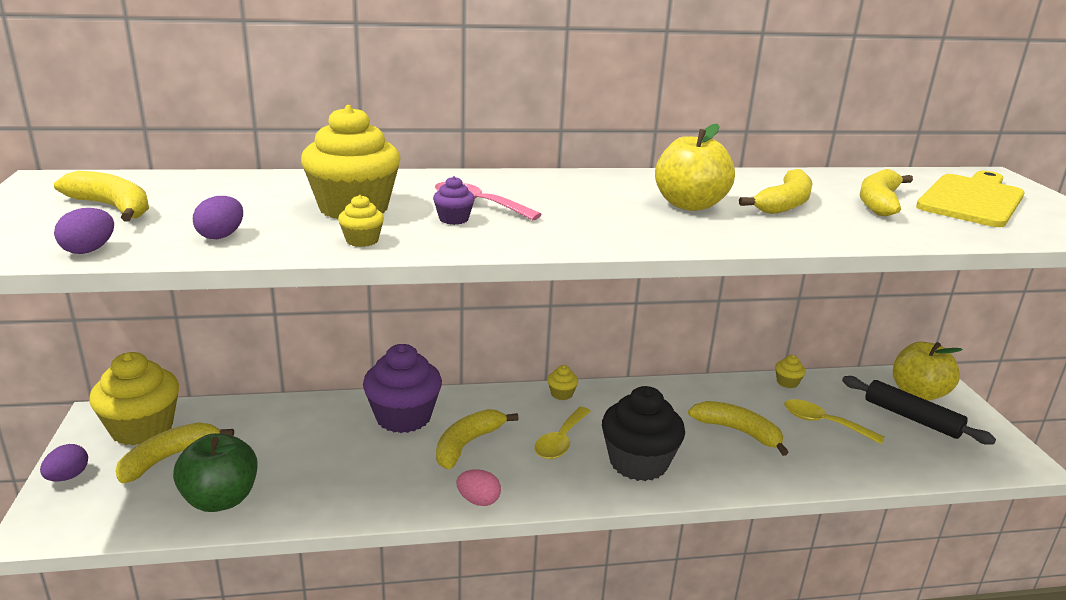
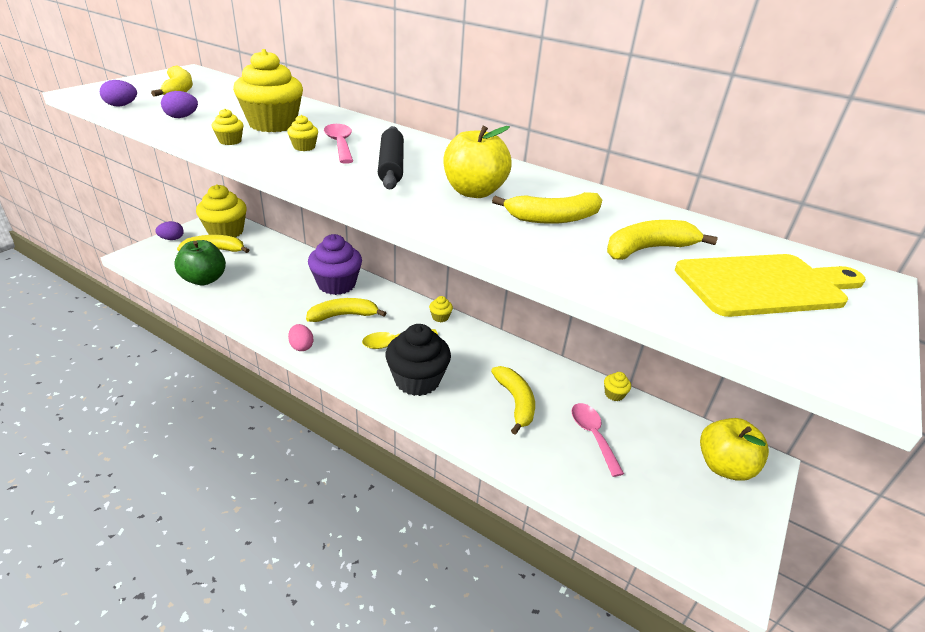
camera: 40 degrees right, 10 degrees up
(453, 219) = (304, 147): purple cupcake -> yellow cupcake
(823, 423) = (592, 435): yellow spoon -> pink spoon
(911, 418) = (680, 478): black rolling pin -> black rolling pin (391, 166)

